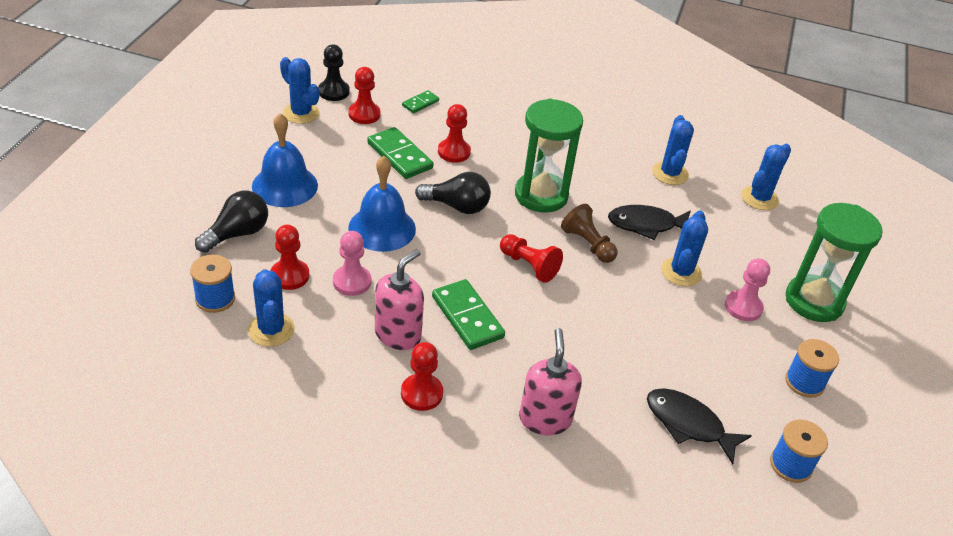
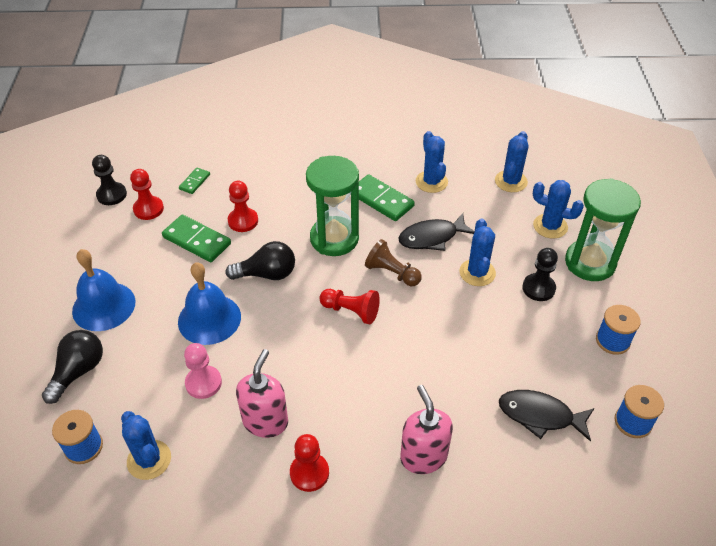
camera: 15 degrees left, 5 degrees up
(290, 276) = (144, 397): red pawn -> none
(301, 113) = (90, 226): blue cactus -> blue cactus (550, 226)
(467, 317) = (318, 381): green domino -> green domino (381, 200)
(743, 307) = (538, 288): pink pawn -> black pawn

